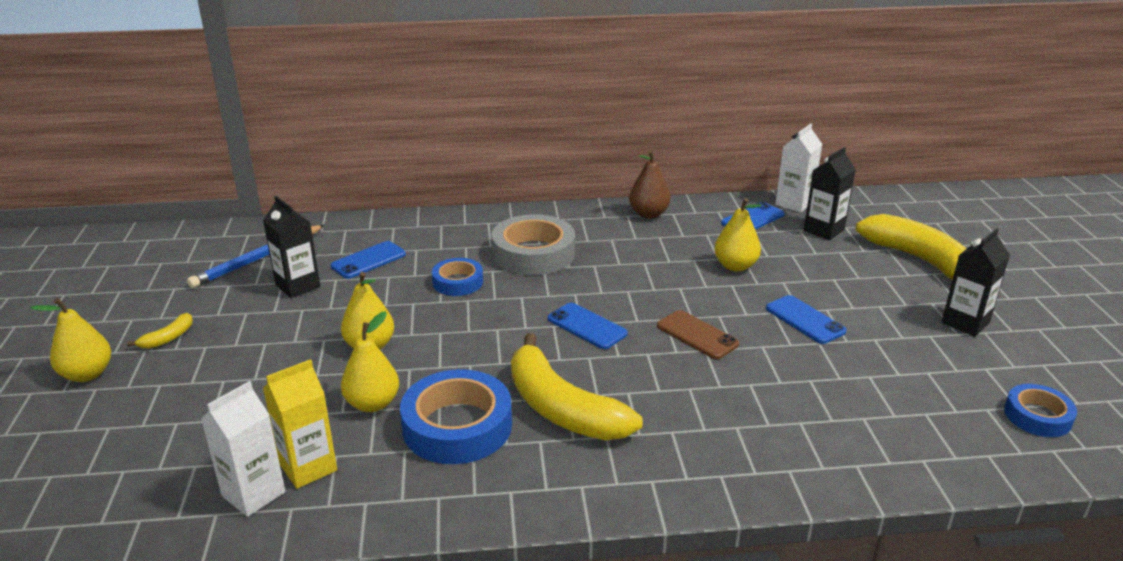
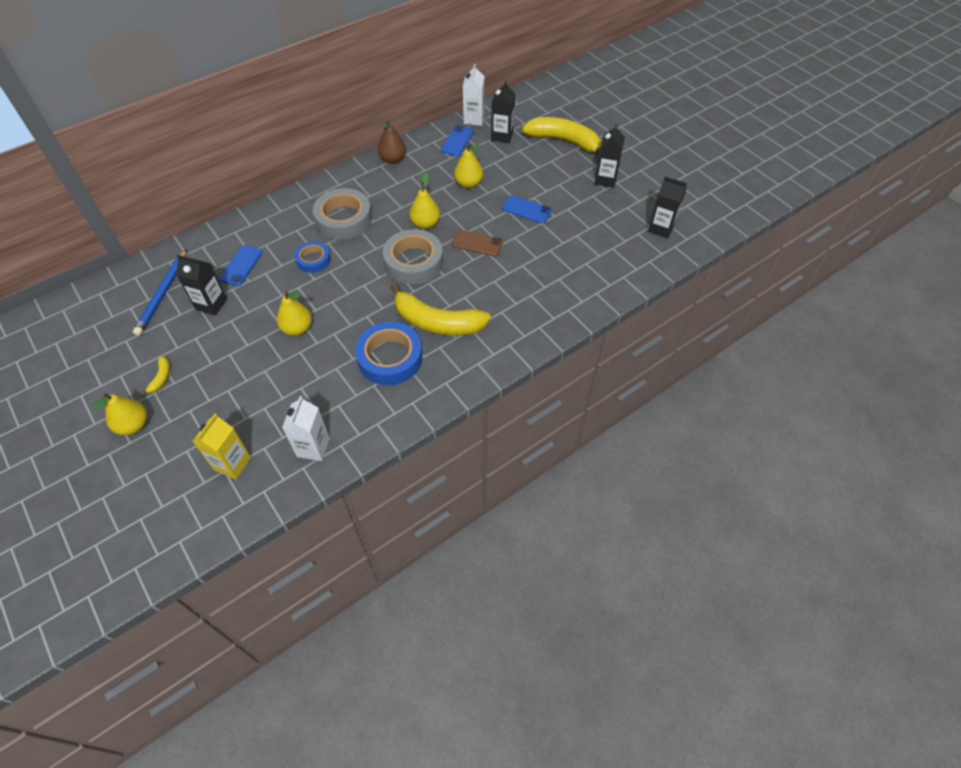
camera: 30 degrees left, 25 degrees up
(308, 467) = (329, 419): yellow carton -> yellow carton (232, 463)
(372, 404) = (332, 365): yellow pear -> yellow pear (425, 224)
(587, 326) = (413, 262): blue phone -> grey tape
(1037, 416) = (661, 228): blue tape -> black carton

